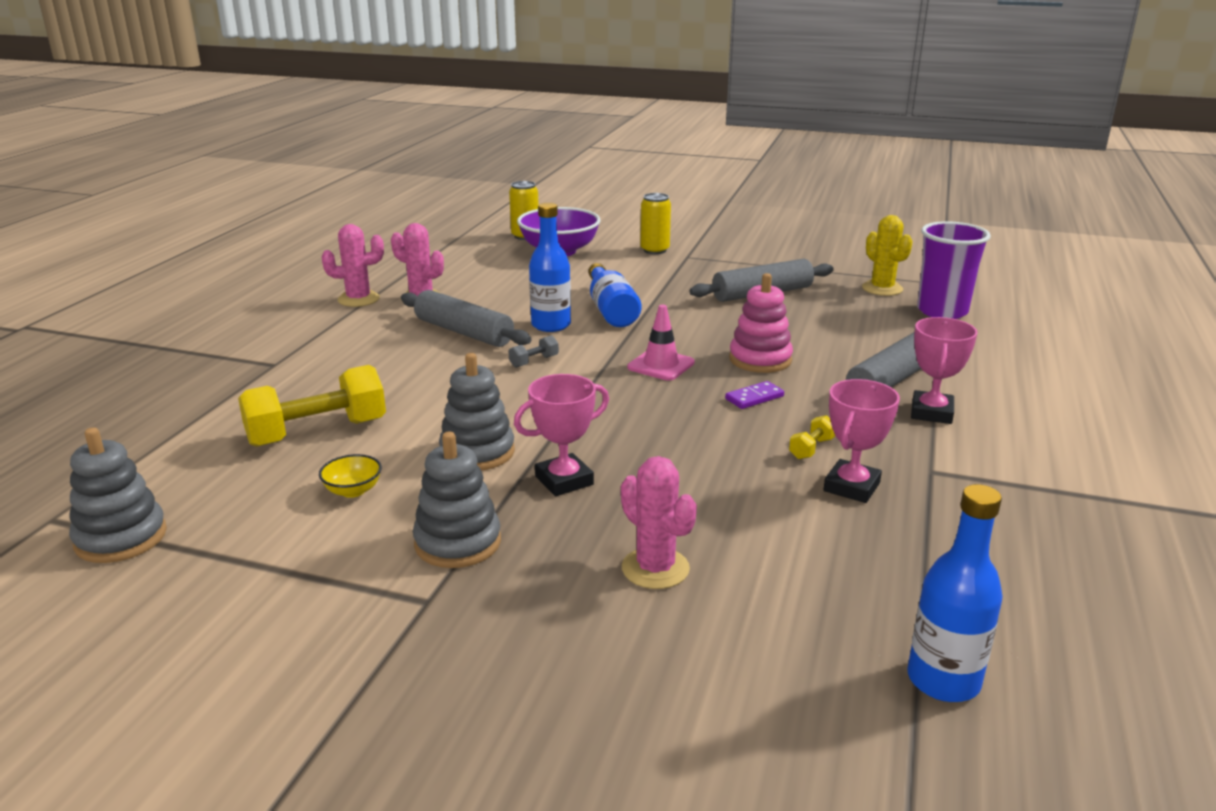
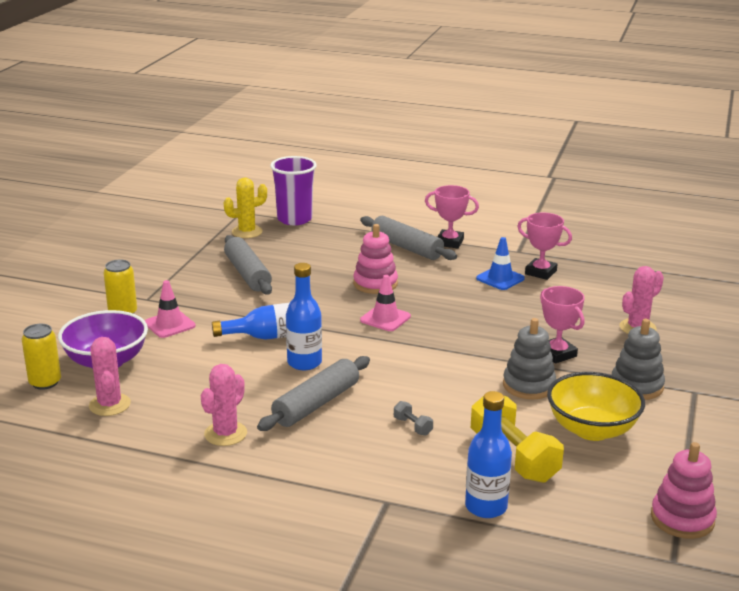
camera: 90 degrees left, 0 degrees up
(121, 538) = (682, 519): grey stacking toy -> pink stacking toy
(353, 491) = (592, 429): yellow bowl -> yellow bowl, size x2.23
(358, 299) = (221, 473): pink cactus -> pink cactus (109, 405)
(534, 361) = (379, 368): grey dumbbell -> grey dumbbell (412, 426)
(633, 268) = (169, 324): none -> pink traffic cone
(754, 397) = (435, 290): purple domino -> none
(811, 448) = (500, 278): yellow dumbbell -> blue traffic cone
(943, 680) = (689, 271): blue bottle -> blue bottle (486, 507)

